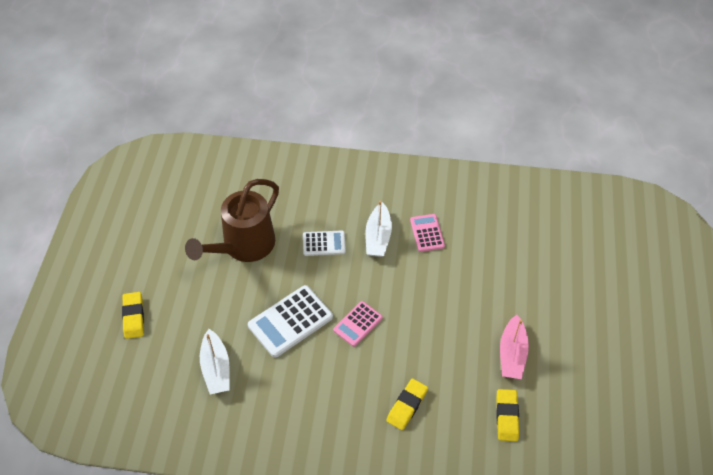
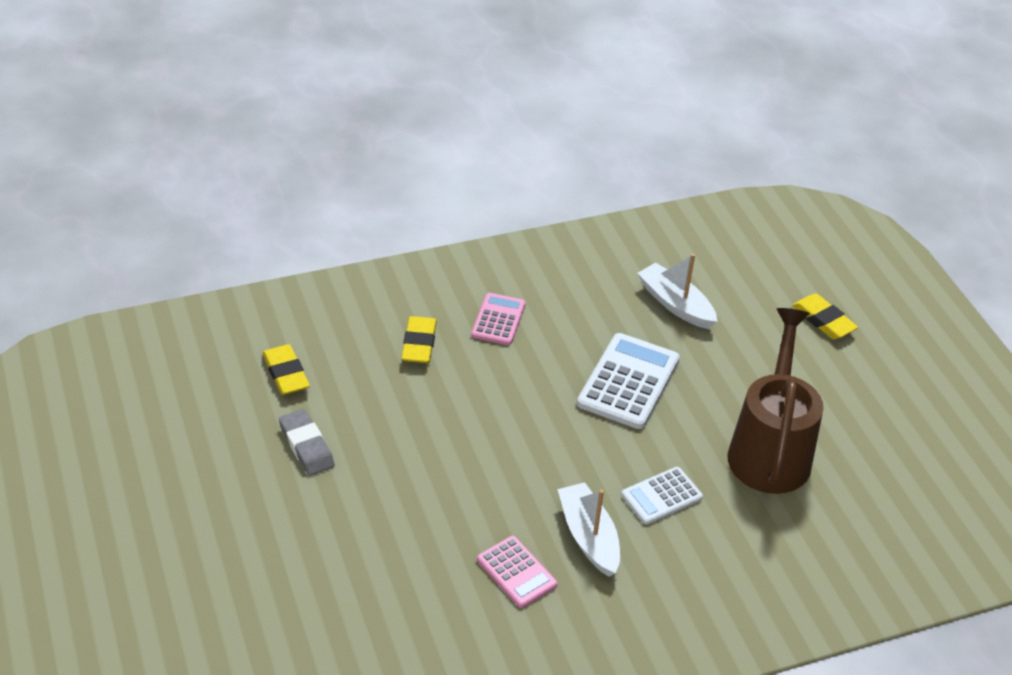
camera: 150 degrees right, 10 degrees down
(358, 324) = (538, 409): pink calculator -> pink calculator (498, 320)
(512, 354) = (306, 446): pink boat -> grey eraser

